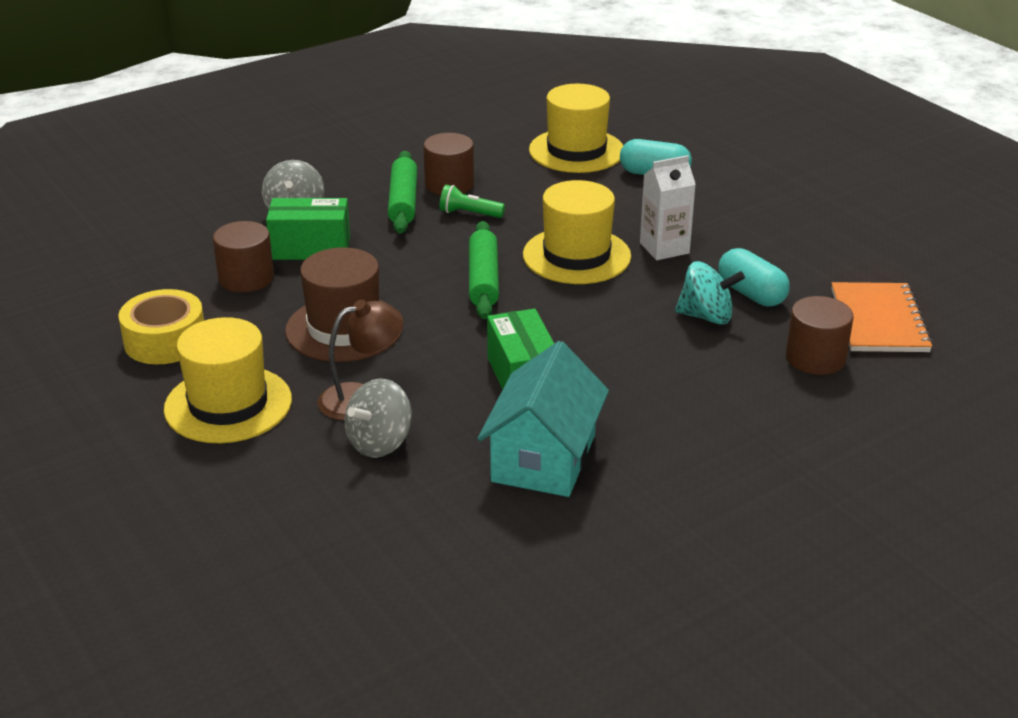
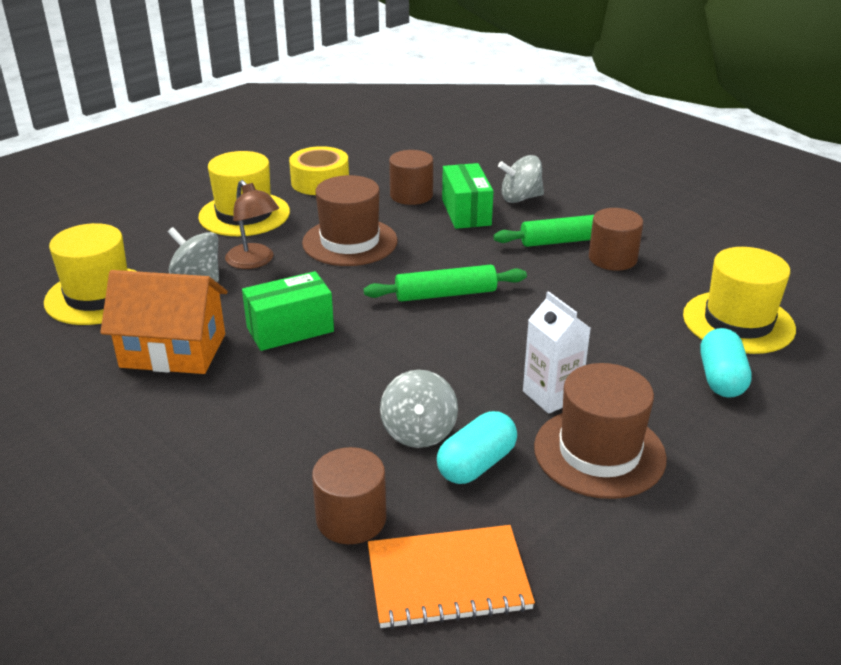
camera: 80 degrees right, 0 degrees up
(469, 213) = (562, 274): green flashlight -> none
(543, 458) = (173, 350): turquoise house -> orange house
(576, 256) = (510, 340): yellow hat -> yellow hat (98, 296)
(706, 316) = (419, 432): turquoise spinning top -> grey spinning top
(741, 239) = (599, 452): none -> brown hat

